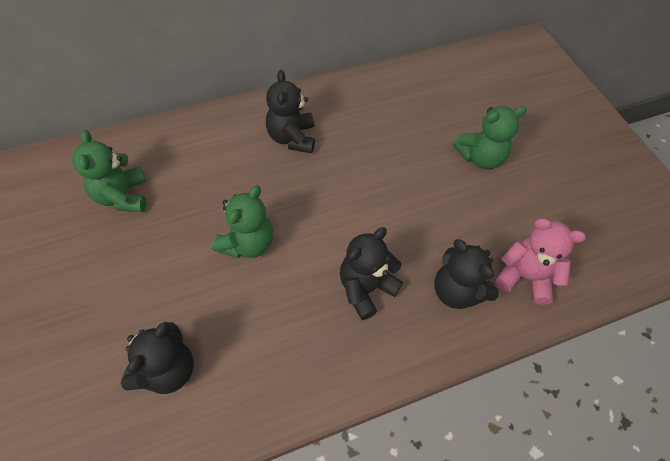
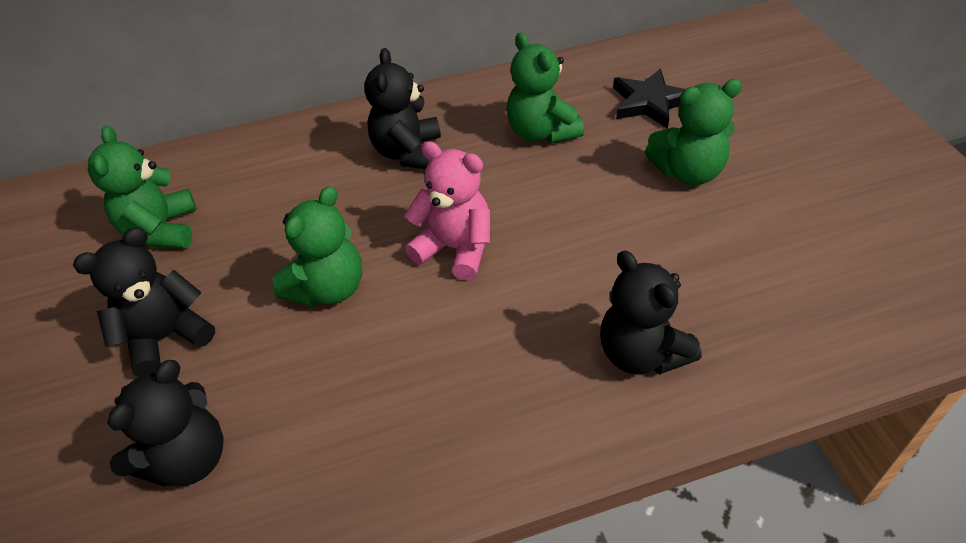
camera: 10 degrees right, 10 degrees down
(366, 288) = (498, 349): black teddy bear -> black teddy bear (166, 337)
(382, 124) = (541, 132): none -> green teddy bear
(453, 103) = (649, 102): none -> black star
(524, 276) = (752, 333): pink teddy bear -> pink teddy bear (455, 248)

